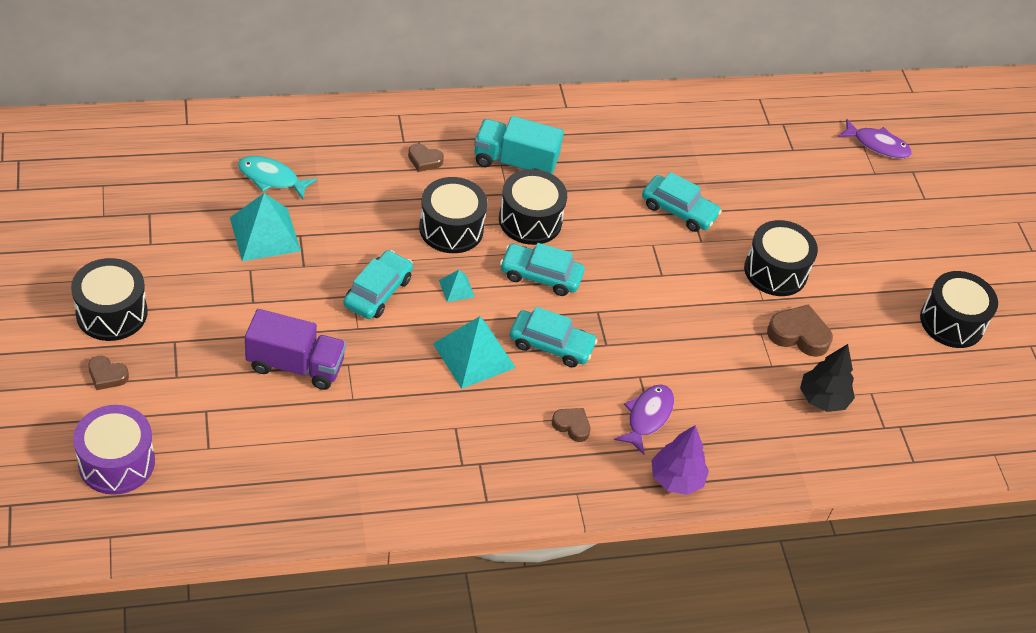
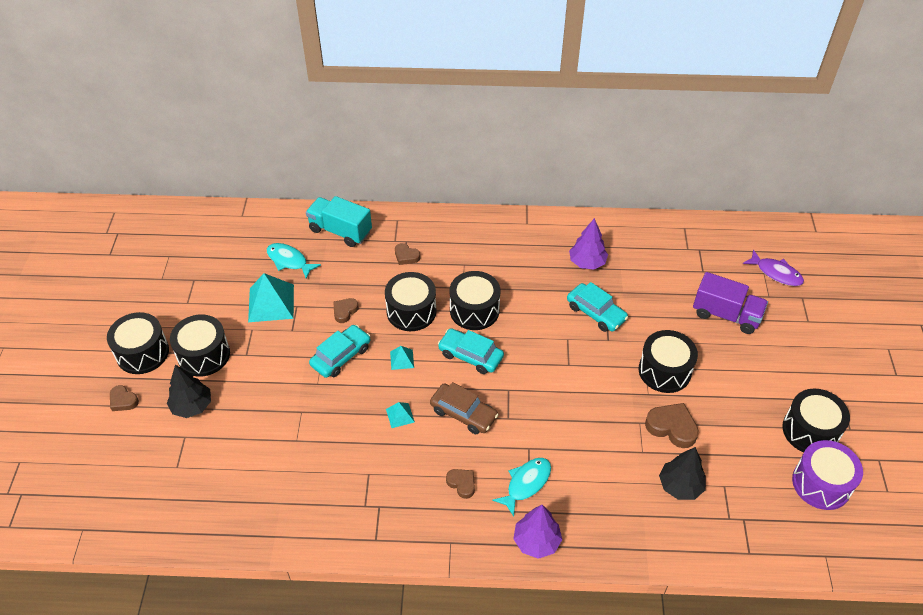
camera: 20 degrees right, 0 degrees up
(116, 462) = (107, 470): purple drum -> purple drum (821, 483)
(196, 308) = (204, 355): none -> black drum
(202, 372) = (192, 406): none -> black tree
(295, 365) = (261, 408): purple truck -> purple truck (726, 315)
(365, 236) = (345, 311): none -> brown heart
(474, 355) = (400, 415): turquoise pyramid -> turquoise pyramid, size x0.49
(515, 162) = (475, 263): turquoise truck -> turquoise truck (340, 231)
(551, 345) = (463, 413): turquoise car -> brown car
(647, 417) = (526, 484): purple fish -> turquoise fish
(653, 150) = (587, 262): none -> purple tree

